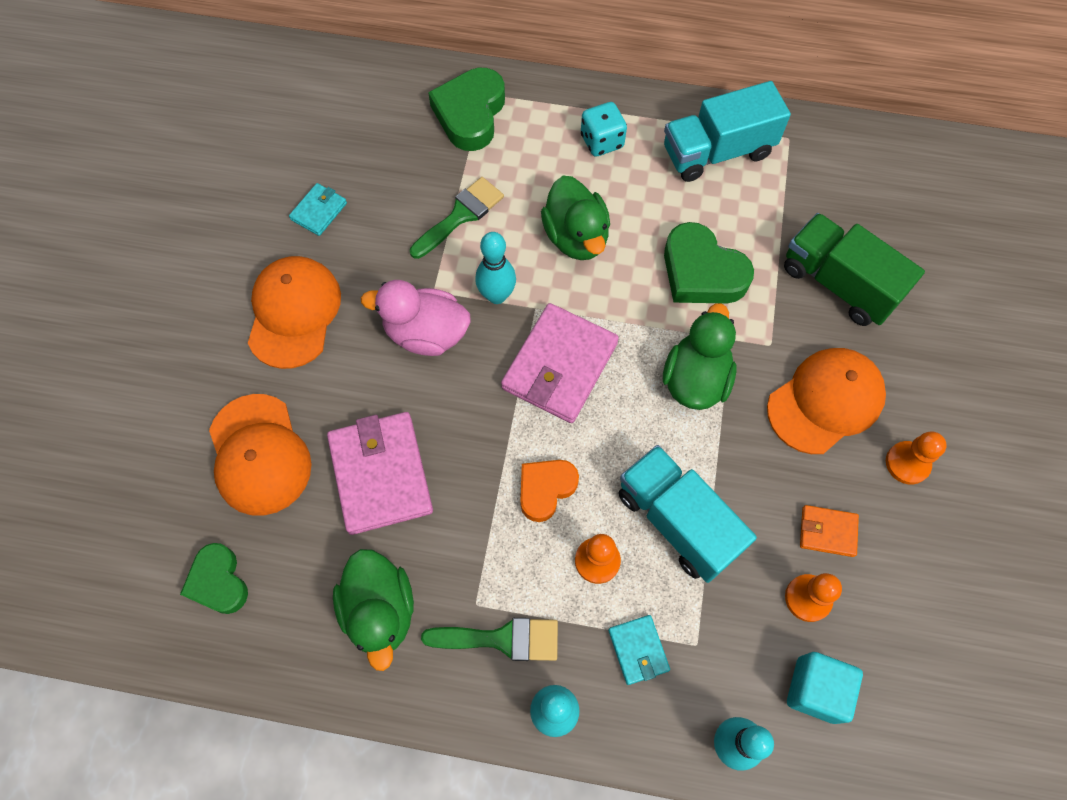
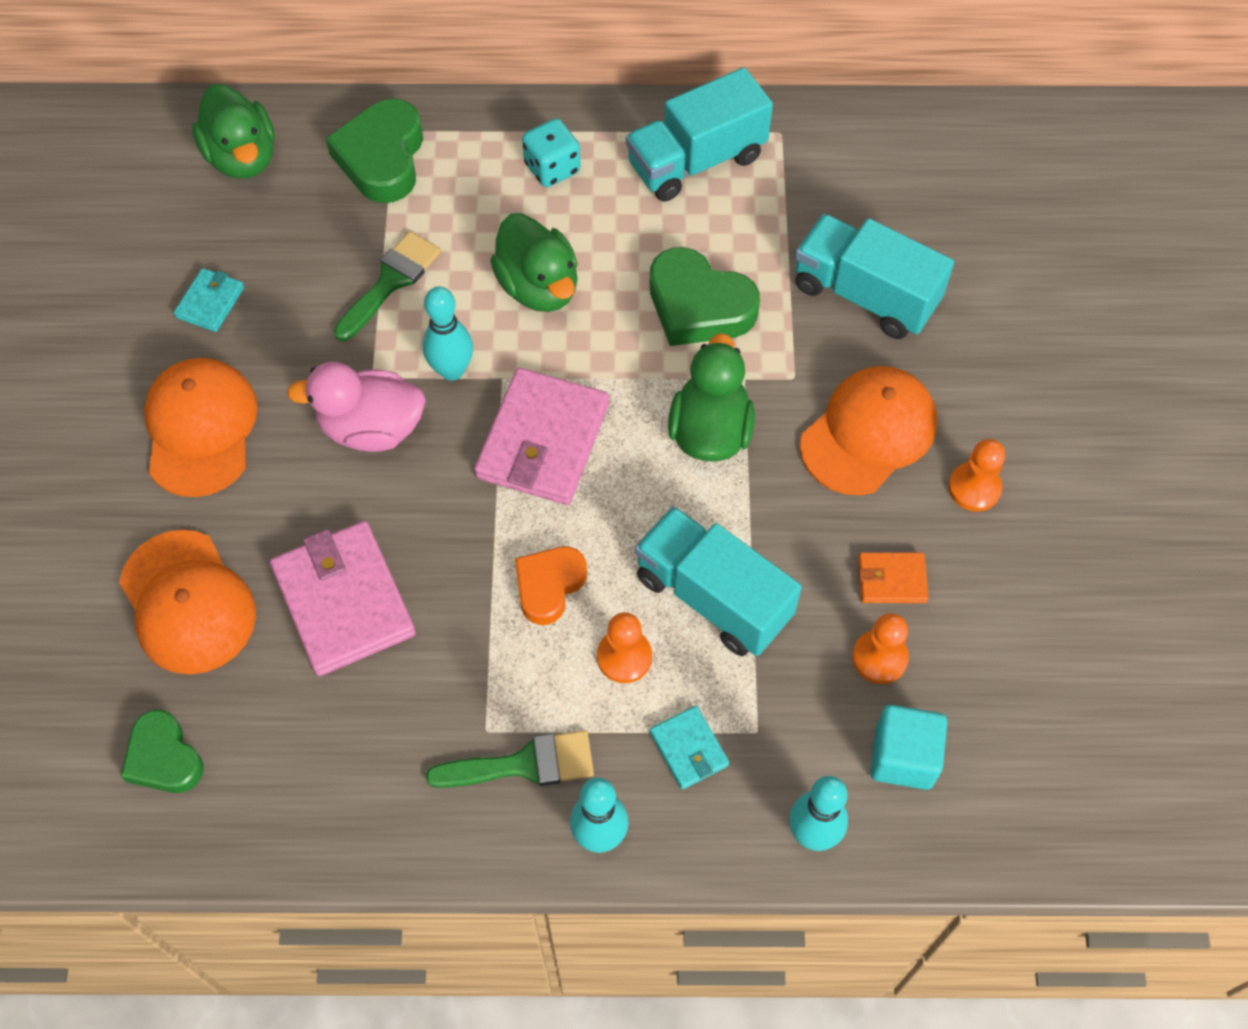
camera: 10 degrees left, 5 degrees down
(380, 611) = (370, 757): green duck -> green duck (242, 157)
(838, 283) = (865, 295): green truck -> turquoise truck

